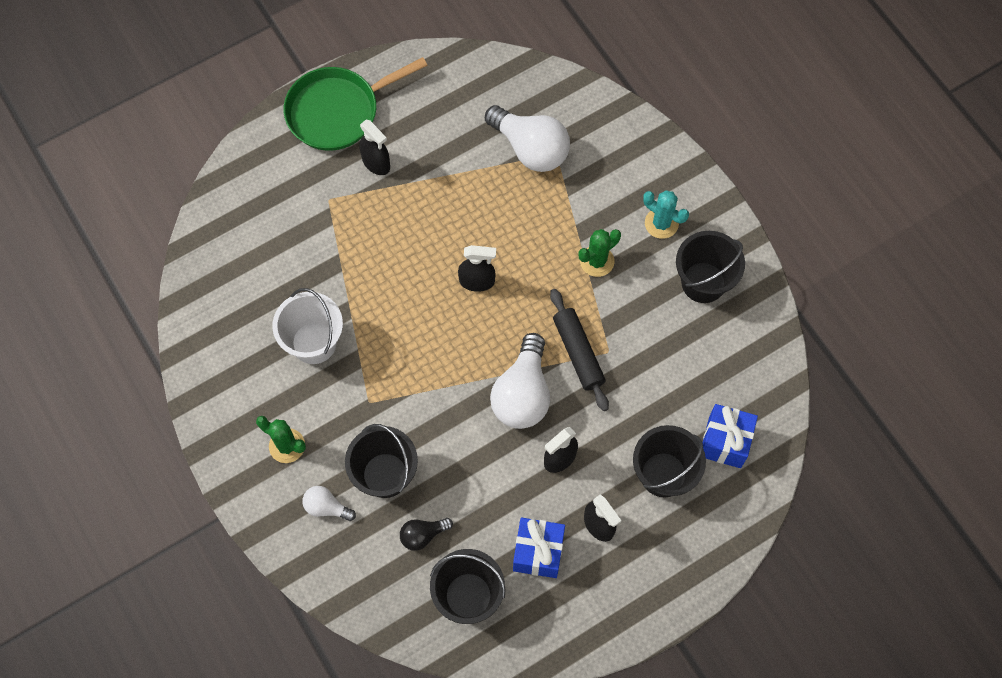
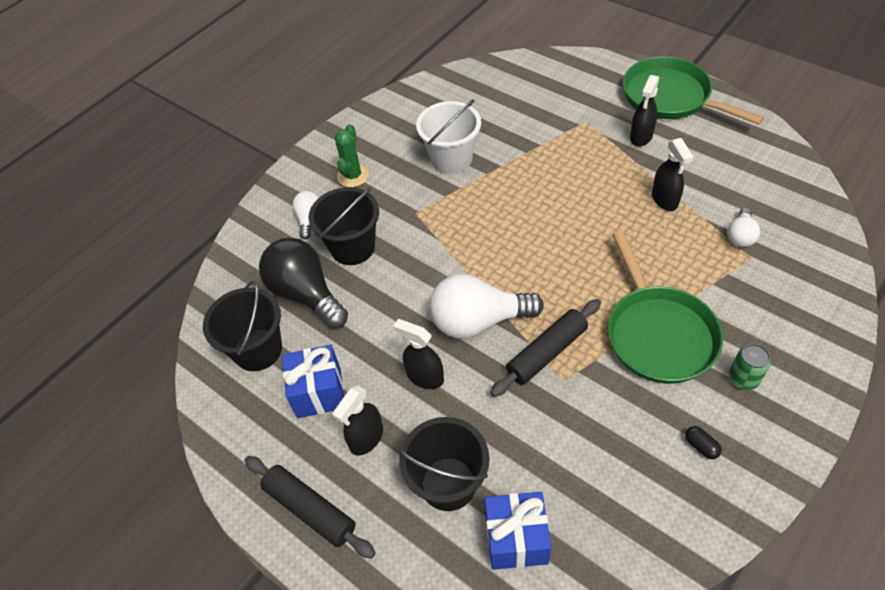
camera: 75 degrees right, 15 degrees down
(423, 535) = (306, 294): black light bulb -> black light bulb, size x1.98
(477, 281) = (573, 245): black spray bottle -> black spray bottle (665, 199)
(530, 149) = (740, 236): white light bulb -> white light bulb, size x0.50
(597, 261) = (658, 333): green cactus -> green pan
(645, 589) = (310, 510): none -> black rolling pin
(661, 223) = (743, 378): turquoise cactus -> green can
(703, 282) = (701, 446): black bucket -> black capsule

